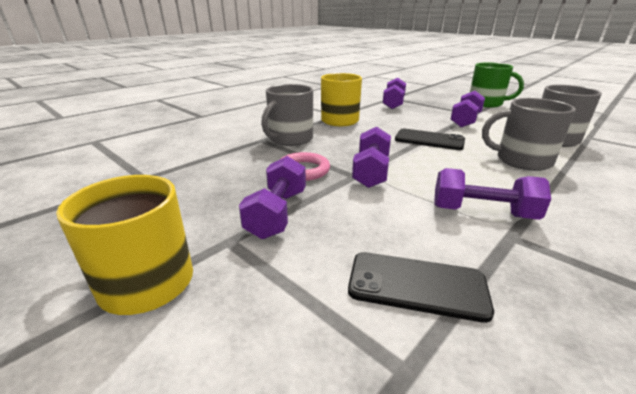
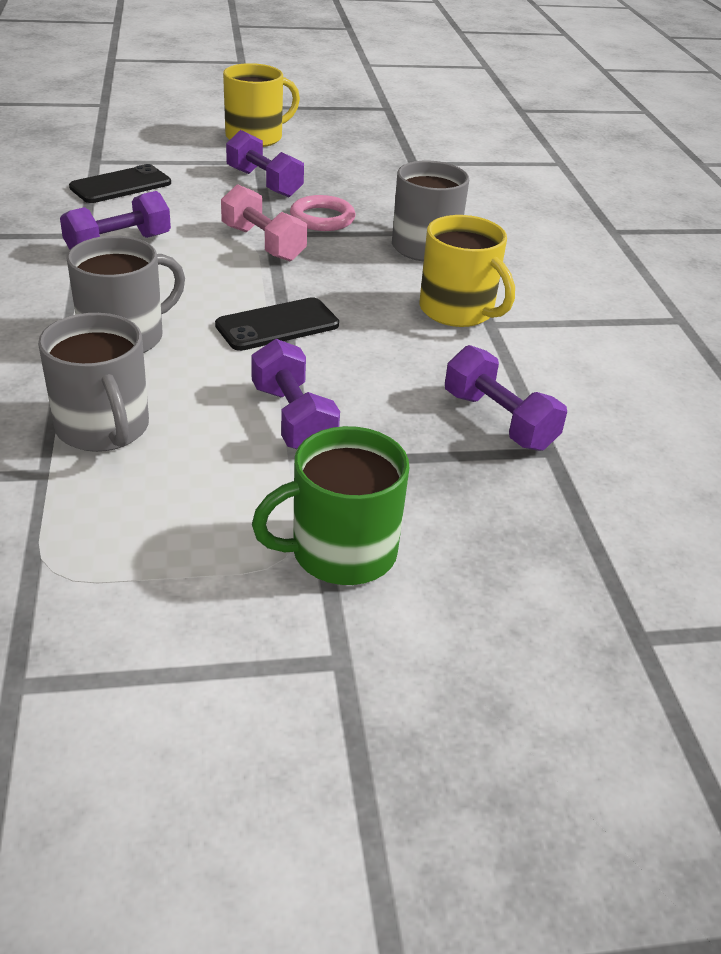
camera: 125 degrees right, 10 degrees up
(371, 171) = (263, 243): purple dumbbell -> pink dumbbell

